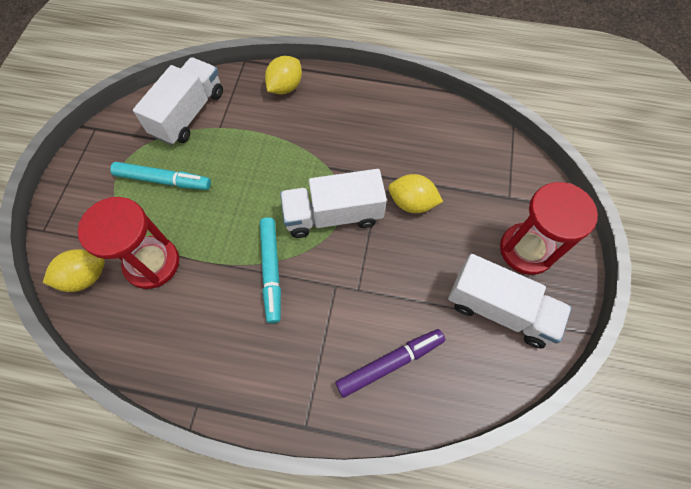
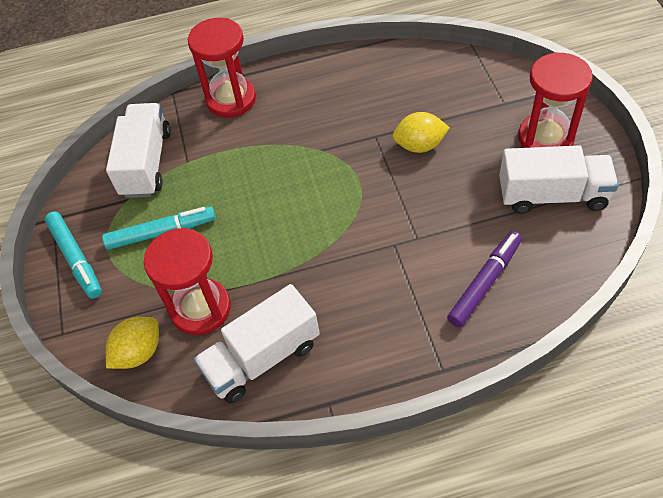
camera: 20 degrees left, 10 degrees down
(271, 271) = (325, 260): turquoise marker -> turquoise marker (76, 258)
(285, 87) = (231, 99): yellow lemon -> red hourglass
(333, 215) = (352, 188): white truck -> white truck (262, 358)

